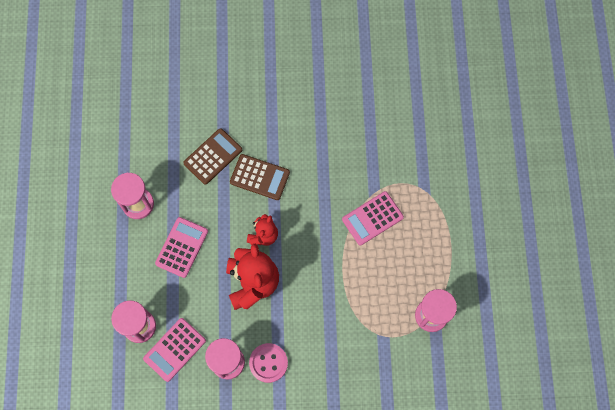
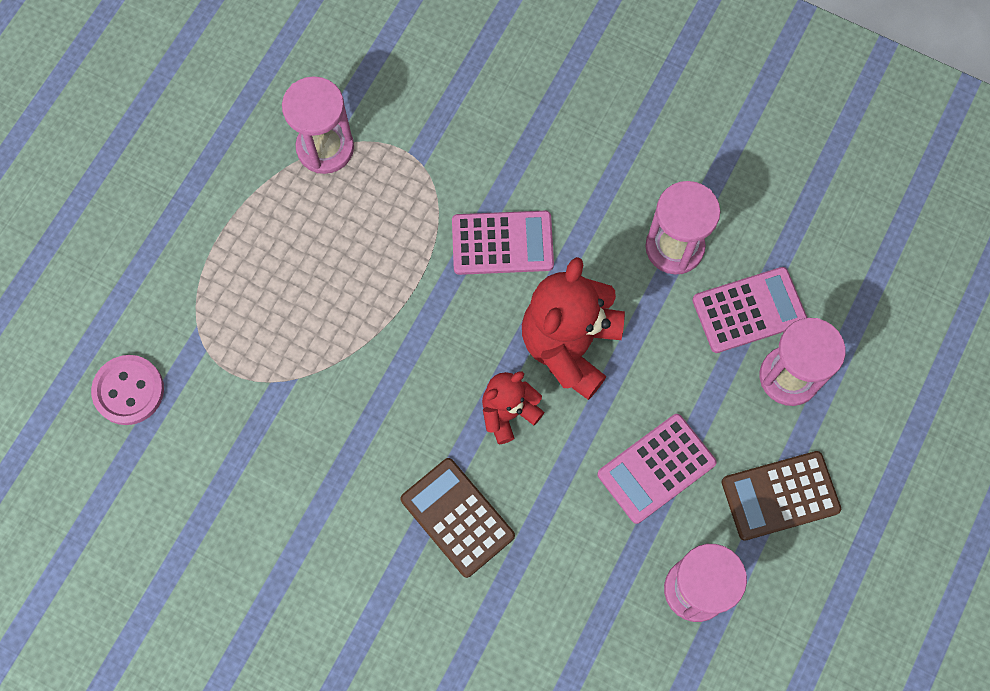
camera: 150 degrees left, 0 degrees up
(213, 156) = (518, 604): brown calculator -> brown calculator (780, 496)
(268, 363) = (612, 213): pink button -> pink button (129, 390)
(372, 218) = (314, 340): pink calculator -> pink calculator (502, 243)

